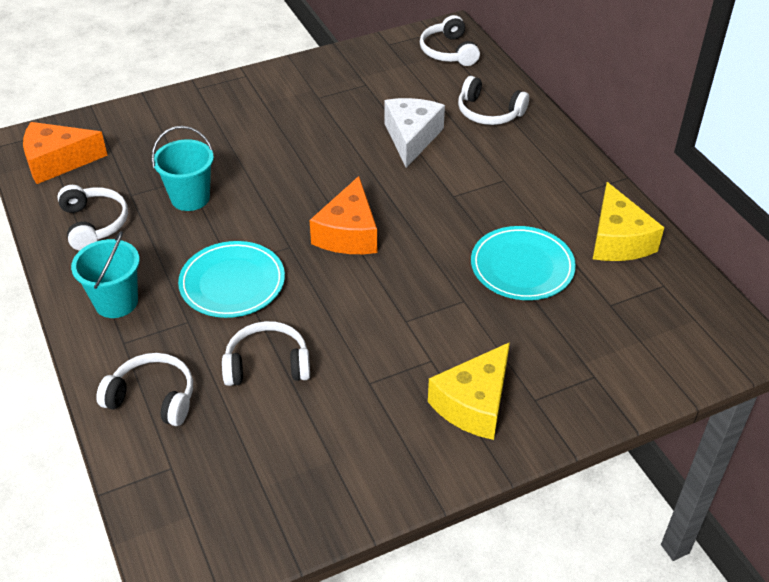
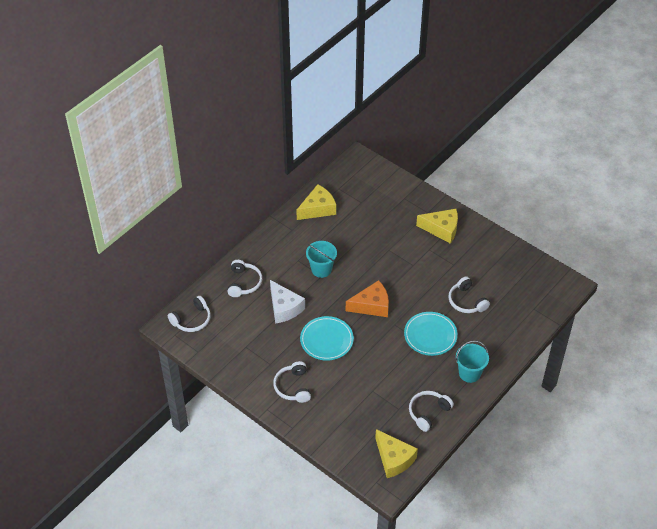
camera: 115 degrees left, 5 degrees up
(58, 161) = (394, 459): orange cheese -> yellow cheese
(153, 397) = (508, 331): white headphones -> white headphones (293, 387)
(190, 198) = (385, 381): turquoise bucket -> turquoise bucket (321, 269)
(411, 138) = (284, 308): white cheese -> white cheese turned 105 degrees counterclockwise
(522, 267) = (355, 236): turquoise plate -> turquoise plate (326, 340)

